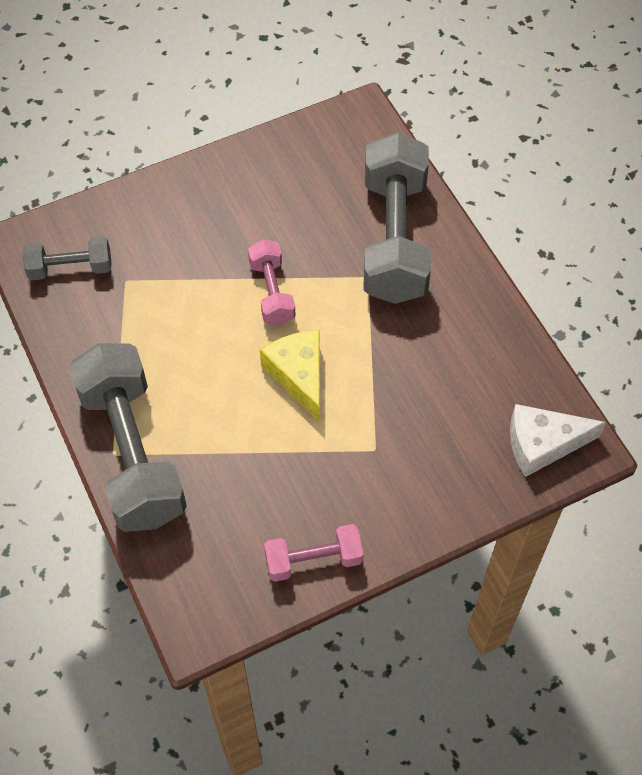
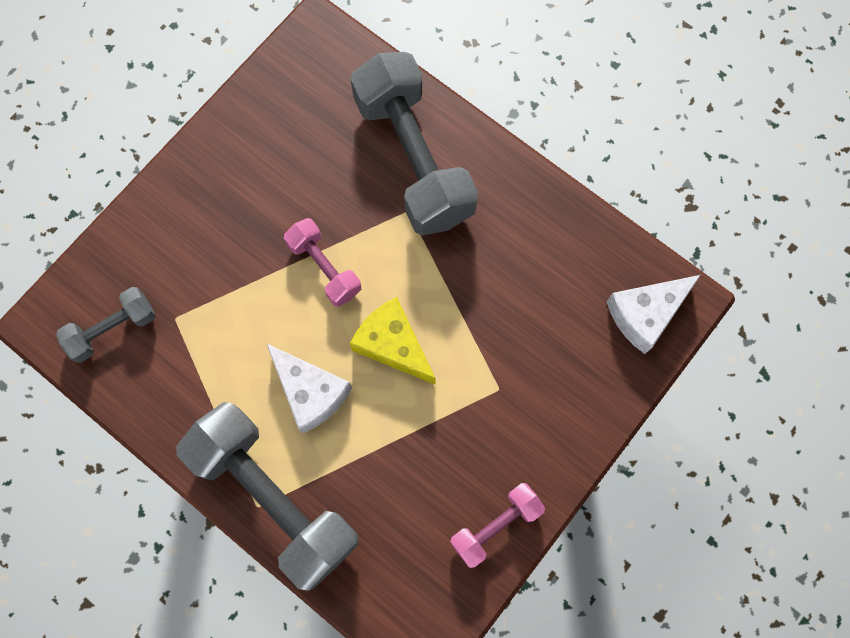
camera: 25 degrees left, 15 degrees up
(208, 383) = (310, 392): none -> white cheese

